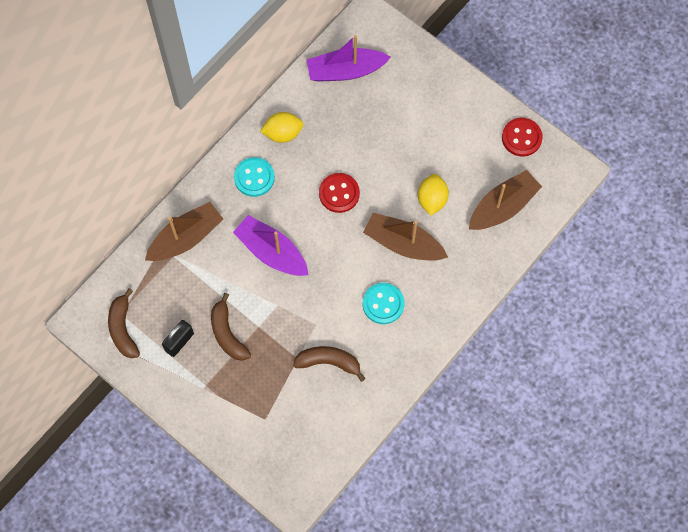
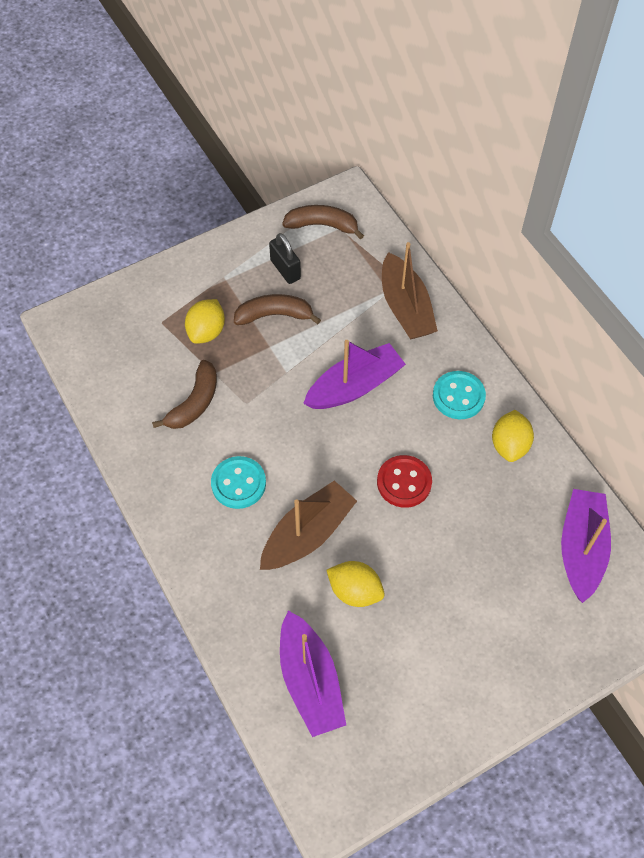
camera: 110 degrees right, 10 degrees down
(261, 379) = (206, 332): none -> yellow lemon
(503, 206) = (310, 681): brown boat -> purple boat
(521, 138) = (406, 751): red button -> none

